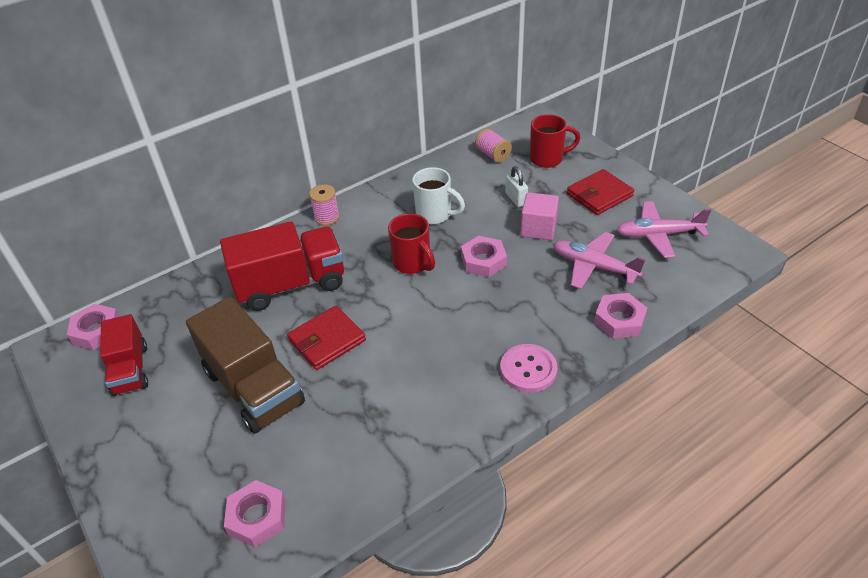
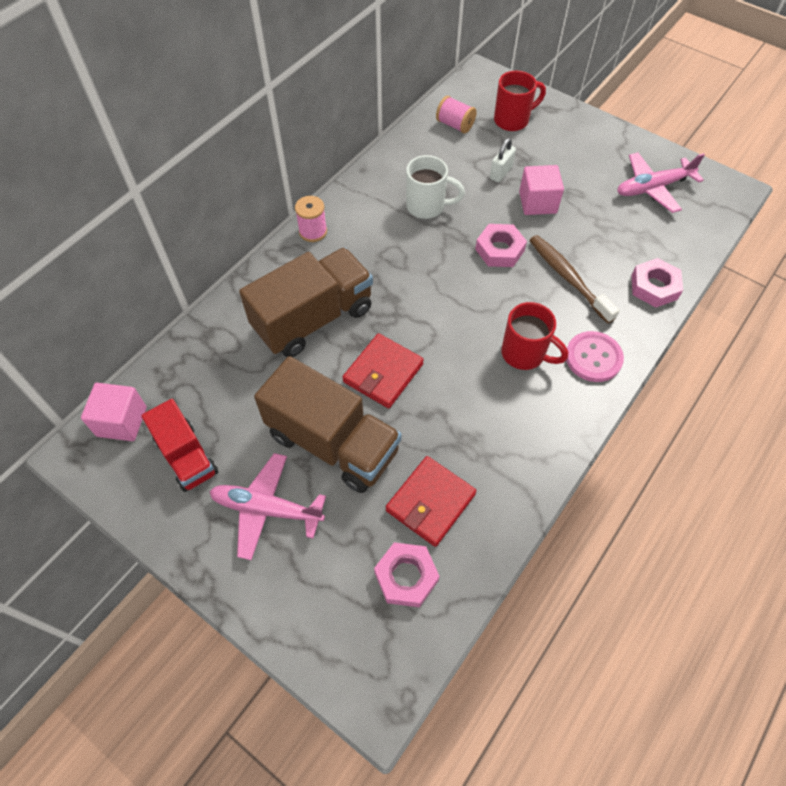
camera: 20 degrees left, 15 degrees up
(96, 331) = (122, 421): pink nut -> pink cube
(291, 284) = (313, 318): red truck -> brown truck
(413, 263) = (430, 267): red mug -> red mug (524, 354)
(516, 199) = (501, 173): white padlock -> white padlock turned 75 degrees clockwise
(537, 296) = (568, 277): none -> brown toothbrush
(593, 266) = (607, 234): pink plane -> pink plane (266, 509)
(599, 195) = (580, 153): red wallet -> red wallet (430, 502)

